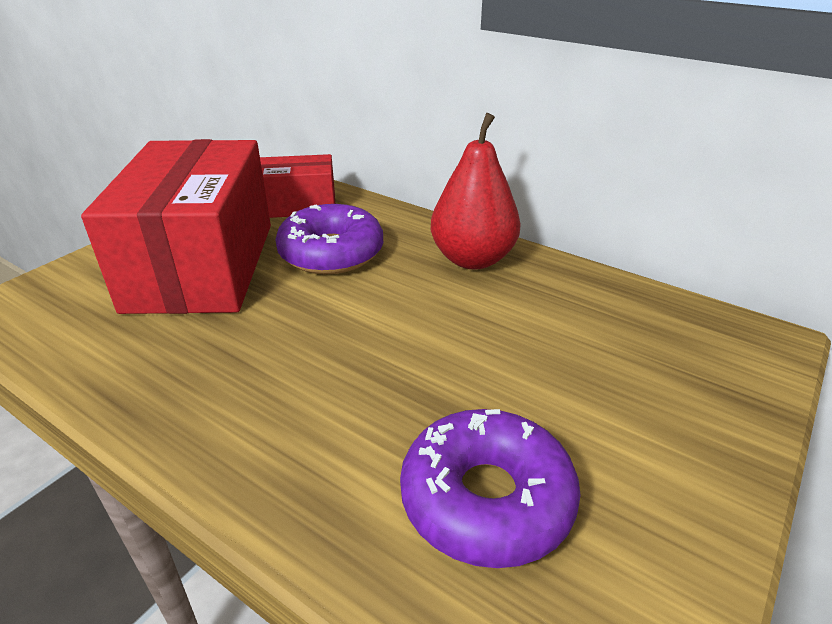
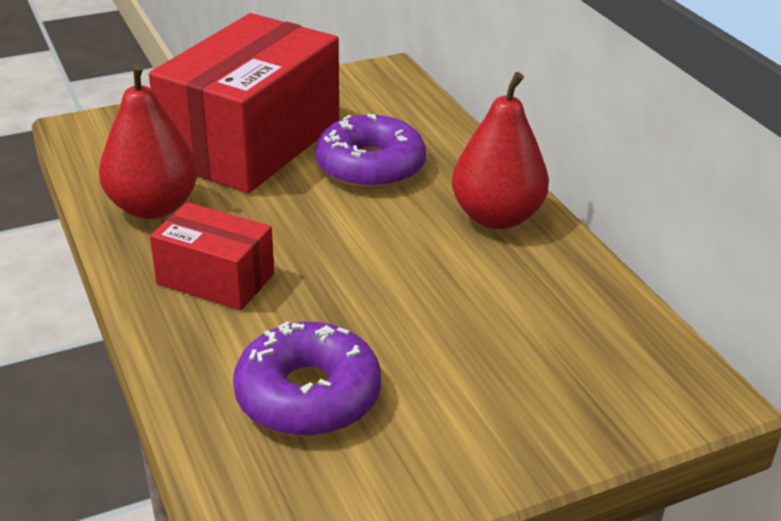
camera: 30 degrees right, 0 degrees up
(143, 361) = (153, 207): none -> red pear
(299, 205) = (384, 109): red box -> red box (215, 279)

